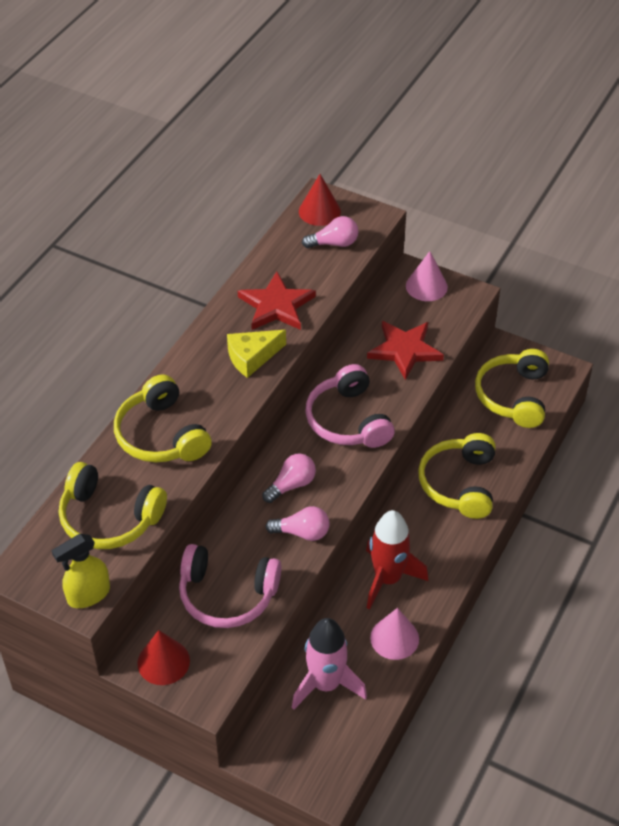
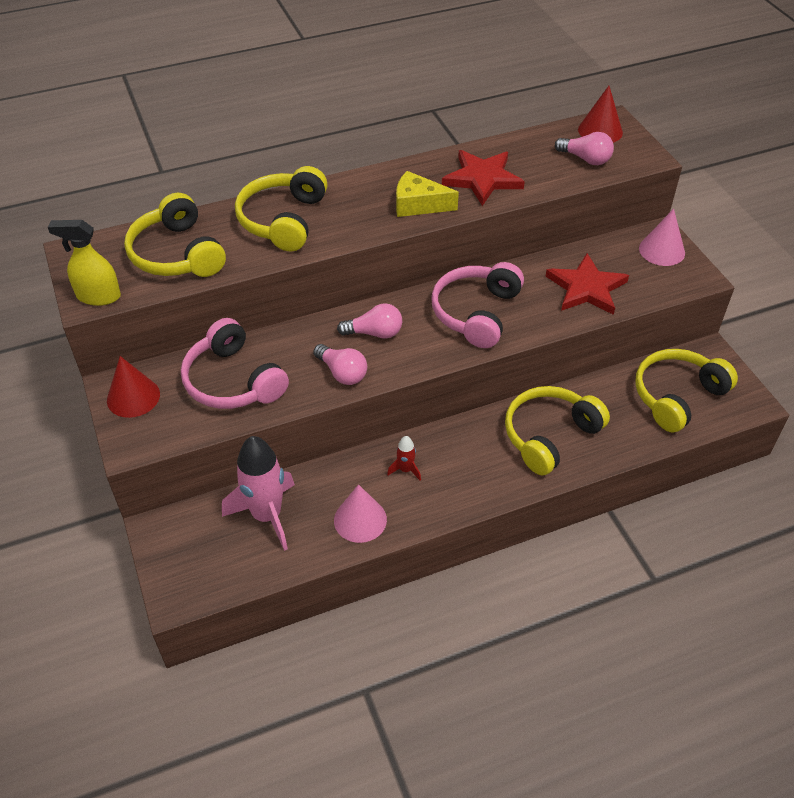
camera: 40 degrees right, 0 degrees up
(387, 579) = (405, 470): red rocket -> red rocket, size x0.45

